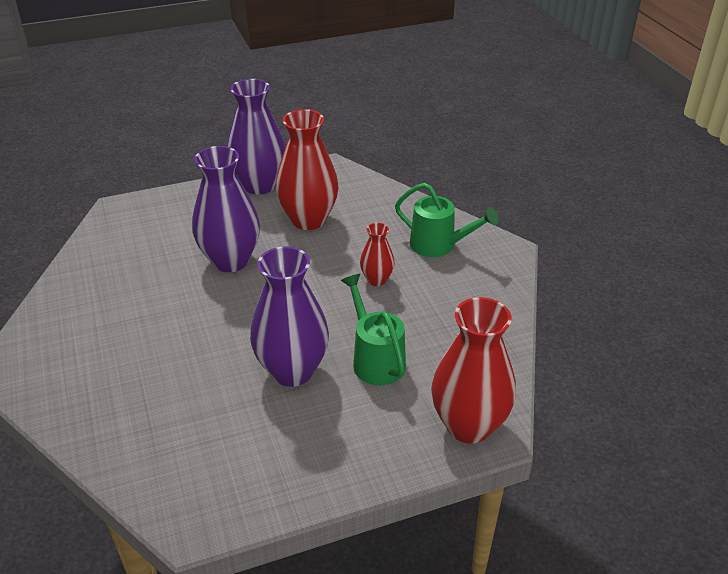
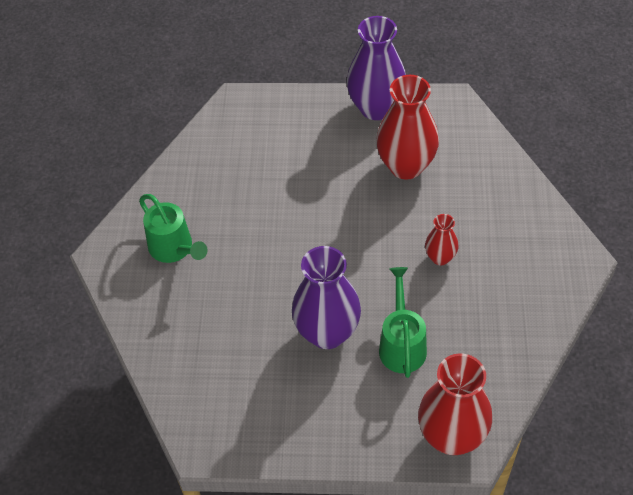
camera: 25 degrees right, 15 degrees up
(230, 260) = (317, 195): purple vase -> none
(439, 245) = (518, 235): green watering can -> green watering can (174, 249)

